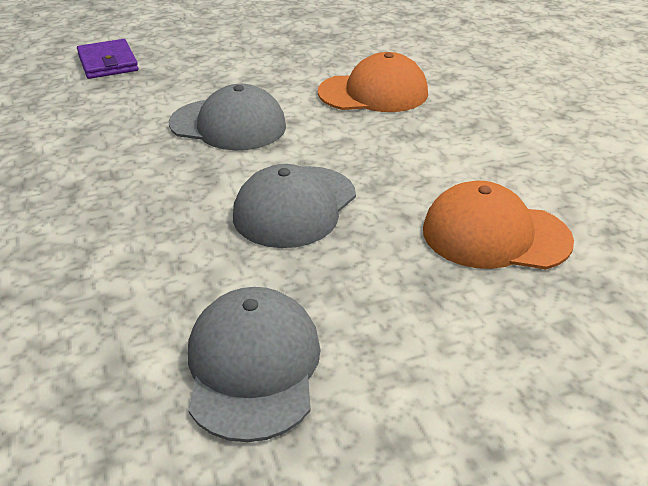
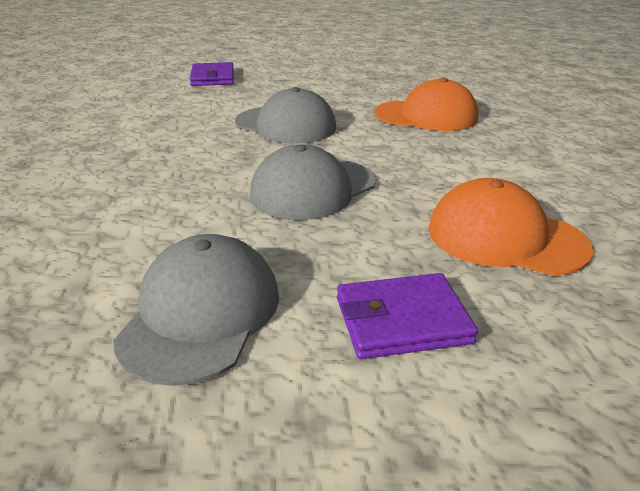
camera: 15 degrees right, 5 degrees down
(434, 338) = (402, 320): none -> purple wallet

